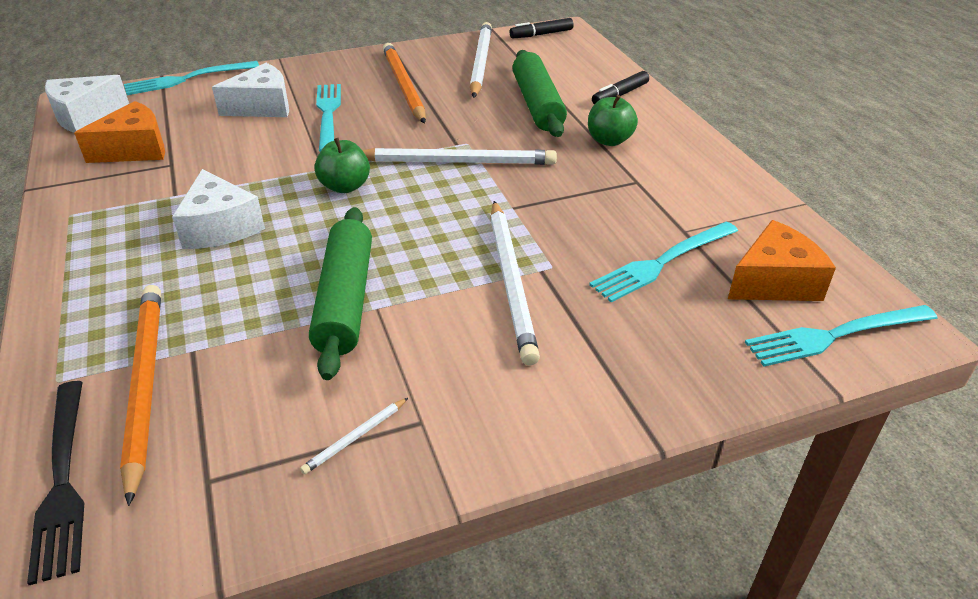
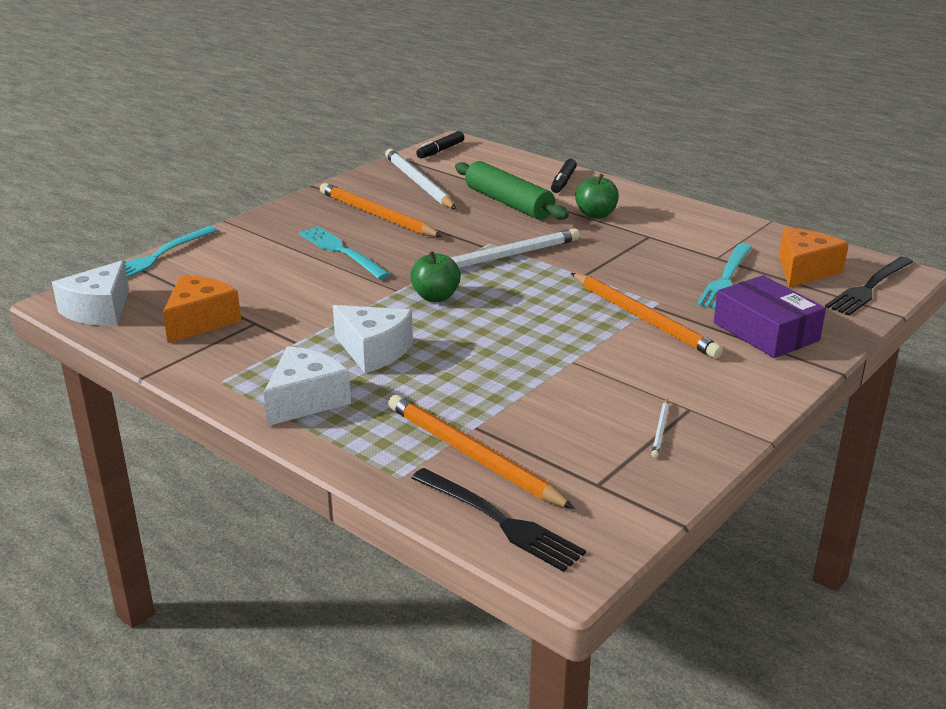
camera: 30 degrees left, 10 degrees down
(262, 107) = (270, 260): white cheese -> white cheese (305, 400)
(345, 300) = (544, 364): green rolling pin -> none
(511, 282) = (644, 318): white pencil -> orange pencil
(630, 350) = (765, 331): none -> purple box
(835, 335) = (869, 288): turquoise fork -> black fork

